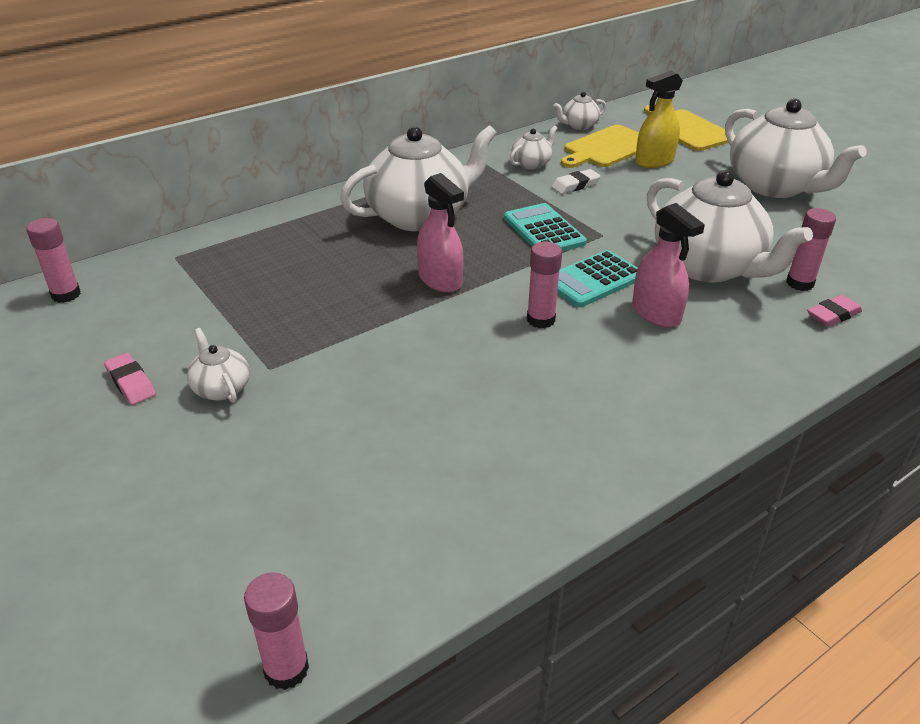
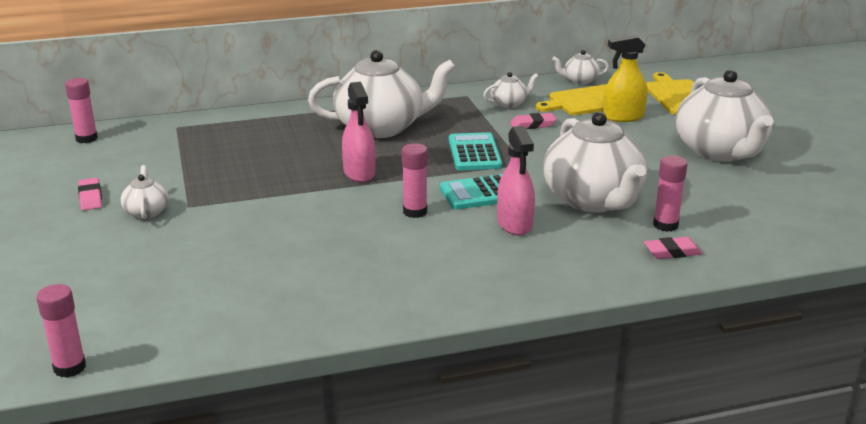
camera: 20 degrees right, 10 degrees down
(575, 185) = (532, 125): white eraser -> pink eraser

